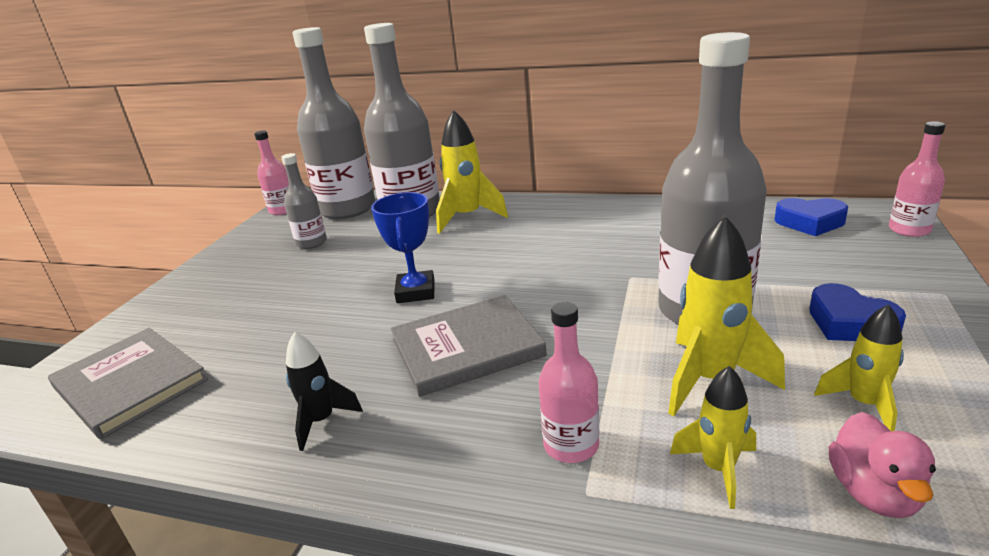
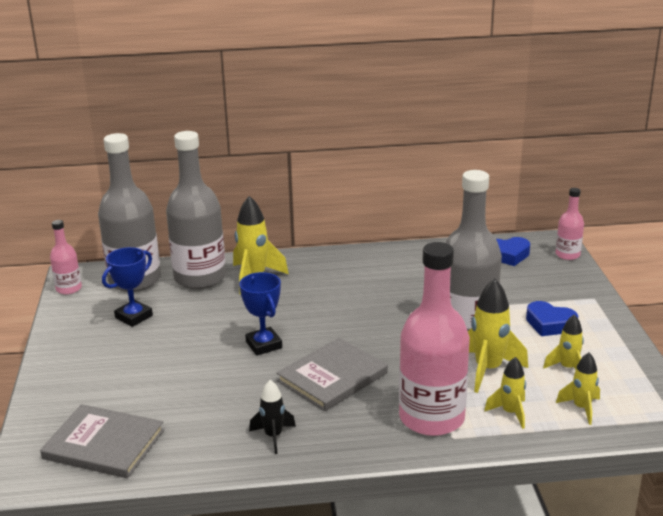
camera: 25 degrees left, 0 degrees up
(311, 243) = (134, 317): grey bottle -> blue trophy
(571, 445) = (431, 418): pink bottle -> pink bottle, size x2.07
(873, 493) = (581, 408): pink duck -> yellow rocket

